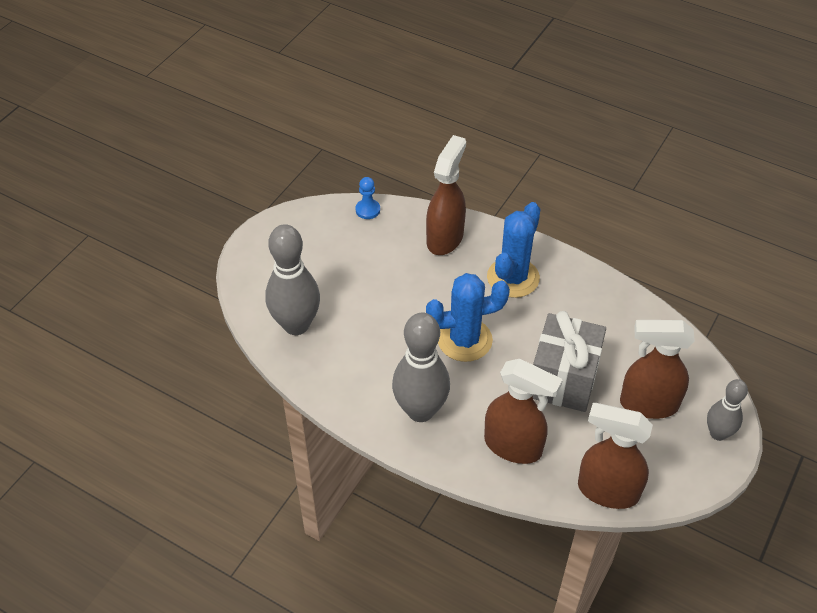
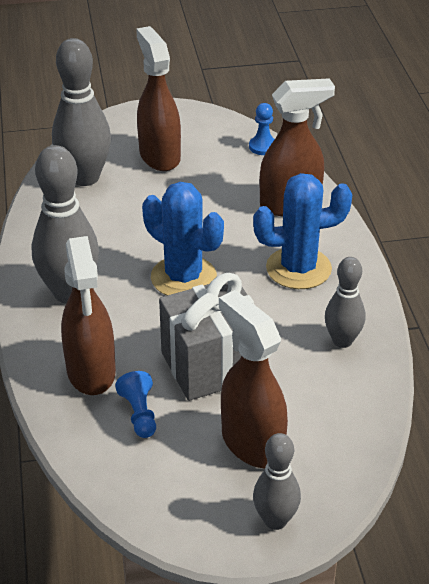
camera: 50 degrees right, 10 degrees down
(575, 444) = (139, 414): none -> blue pawn
(598, 303) = (342, 341): none -> grey bowling pin
(607, 490) = (104, 466): brown spray bottle -> brown spray bottle (159, 156)

